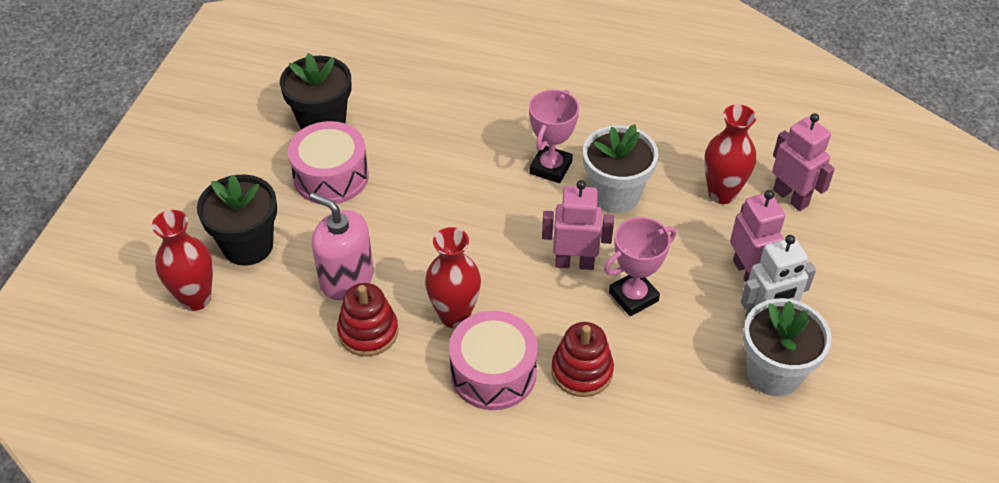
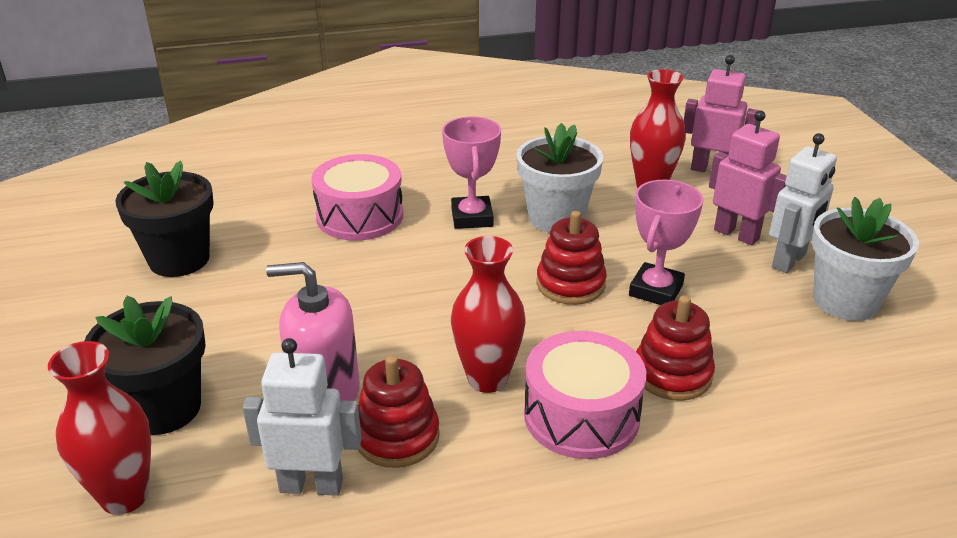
camera: 30 degrees left, 15 degrees down
(298, 341) = (311, 485): none -> white robot
(331, 176) = (227, 303): pink drum -> pink drum (360, 216)
(574, 263) = (570, 284): pink robot -> red stacking toy

